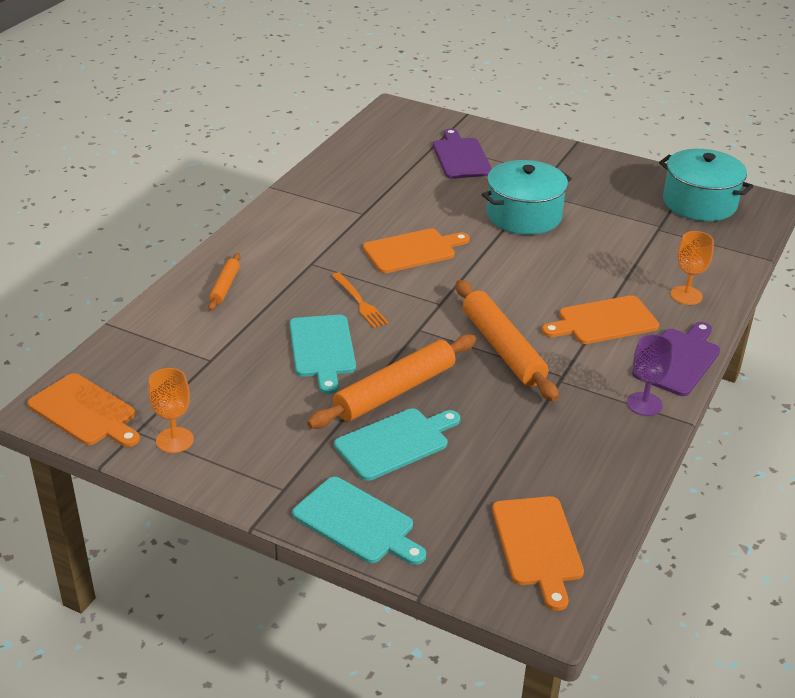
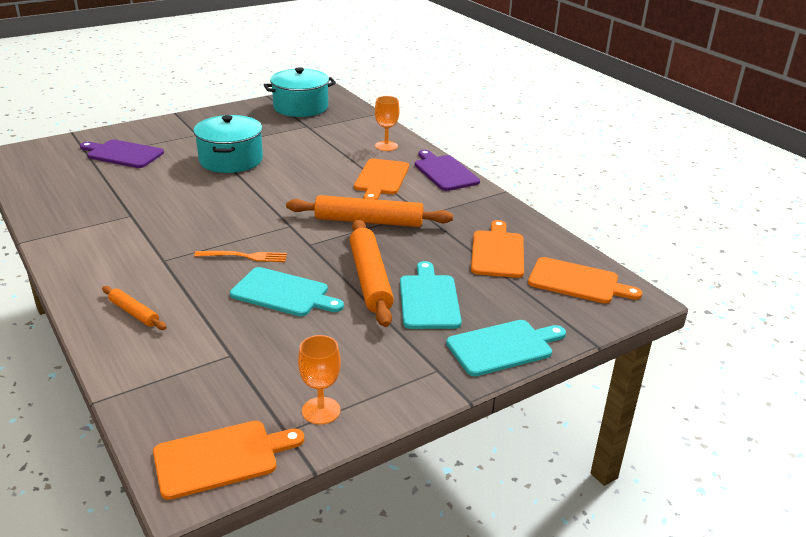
camera: 60 degrees left, 5 degrees down
(412, 250) = (210, 213): orange cutting board -> orange cutting board (497, 252)
(644, 404) = (475, 197): purple goblet -> none

